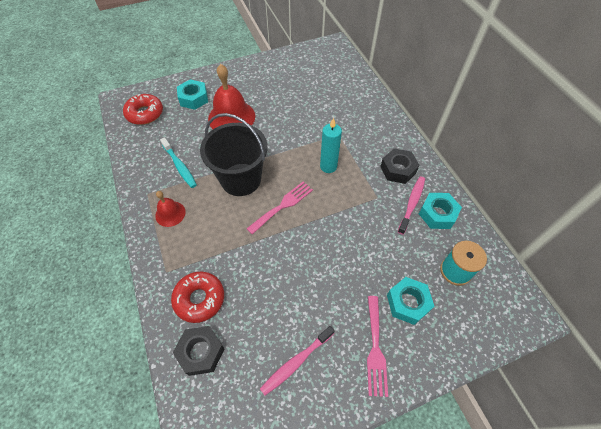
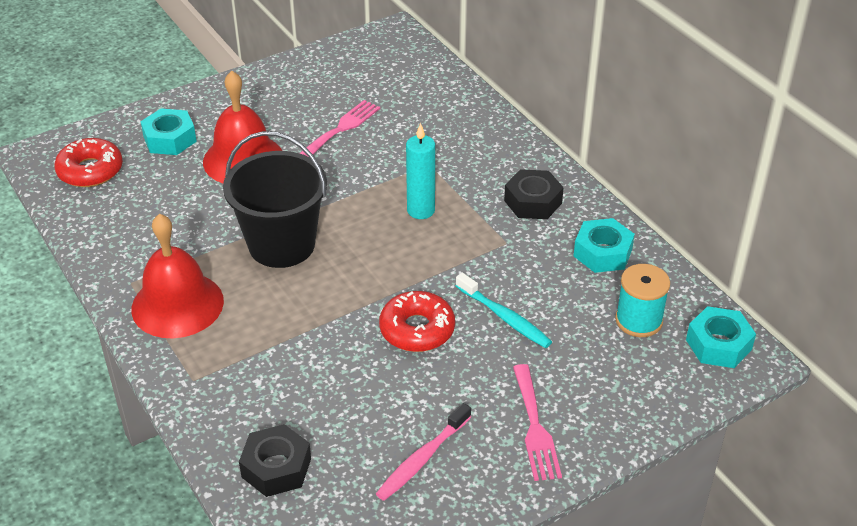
camera: 10 degrees left, 15 degrees down
(170, 213) = (177, 304): red bell -> red bell, size x1.87
(179, 166) = (174, 238): turquoise toothbrush -> turquoise toothbrush (505, 317)
(199, 299) = (256, 405): red donut -> red donut (417, 329)
(283, 205) = (359, 271): pink fork -> pink fork (341, 129)
(408, 303) = (574, 368): turquoise nut -> turquoise nut (718, 345)
(412, 204) = (561, 244): pink toothbrush -> none

